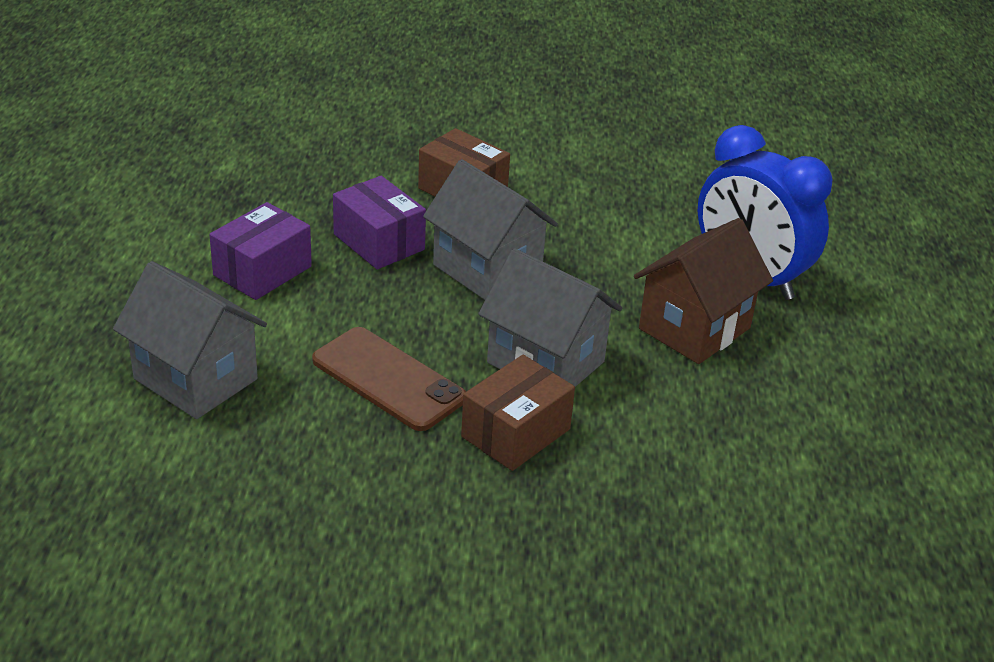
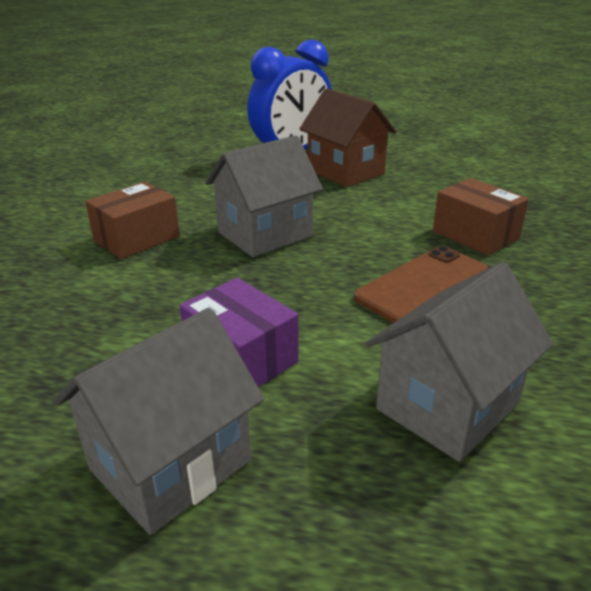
camera: 80 degrees left, 5 degrees down
(379, 242) = (207, 283): purple box -> none
(545, 362) = (389, 219): grey house -> grey house (171, 465)

